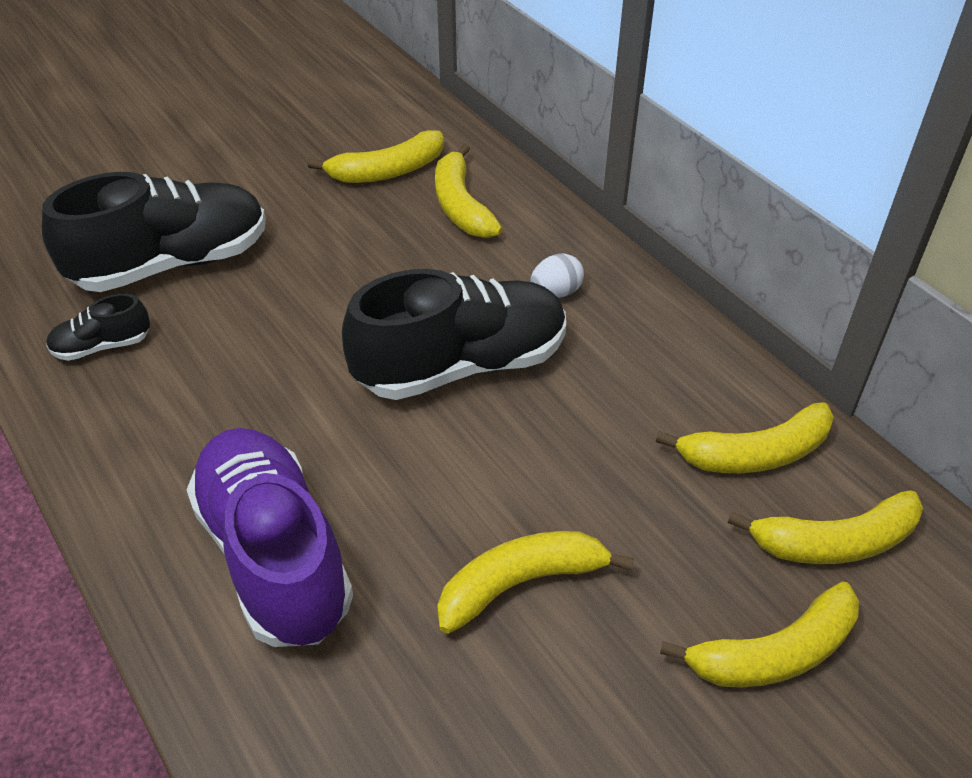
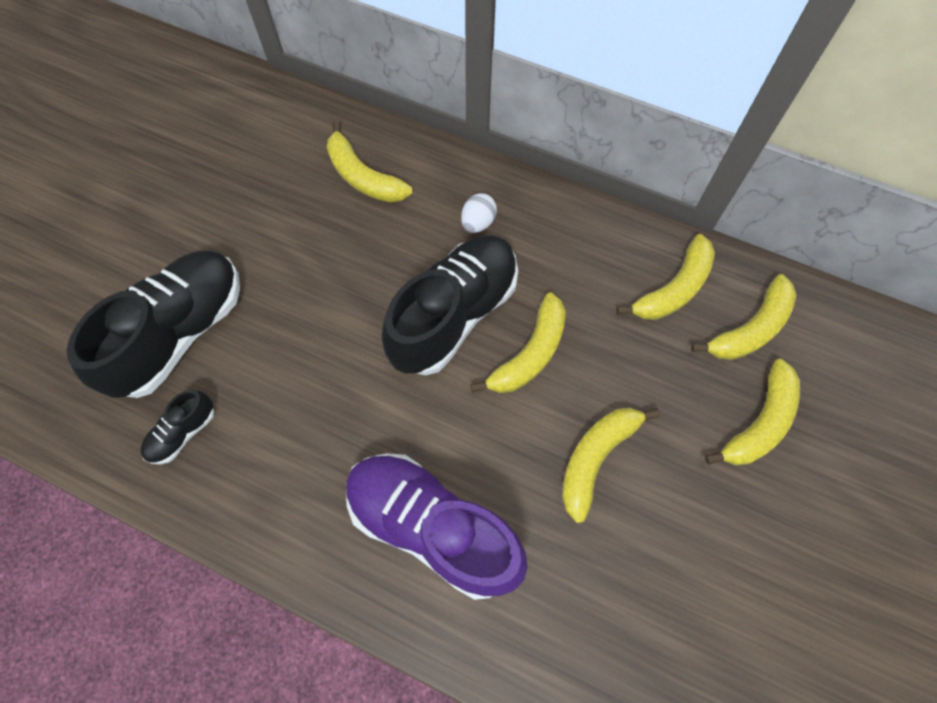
camera: 30 degrees left, 20 degrees up
(387, 171) = (286, 169): yellow banana -> yellow banana (530, 354)

